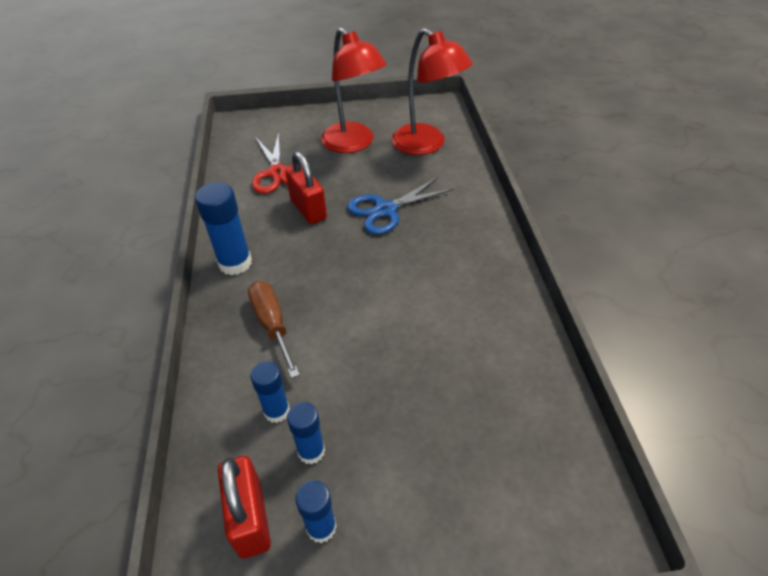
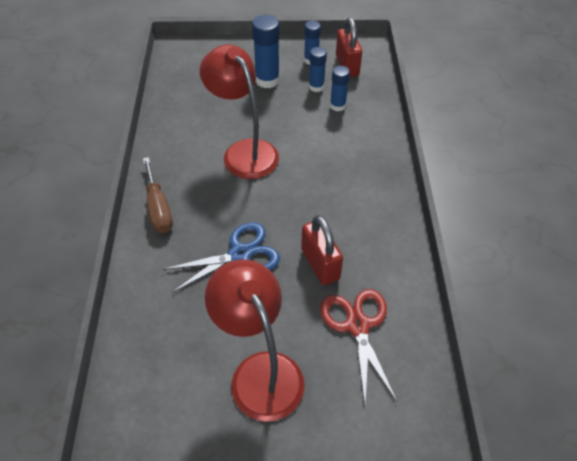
camera: 175 degrees left, 5 degrees up
(235, 263) = (385, 209): blue glue stick -> blue glue stick (267, 80)
(272, 325) = (346, 155): brown screwdriver -> brown screwdriver (158, 208)
(426, 145) = (165, 356): red lamp -> red lamp (244, 151)

